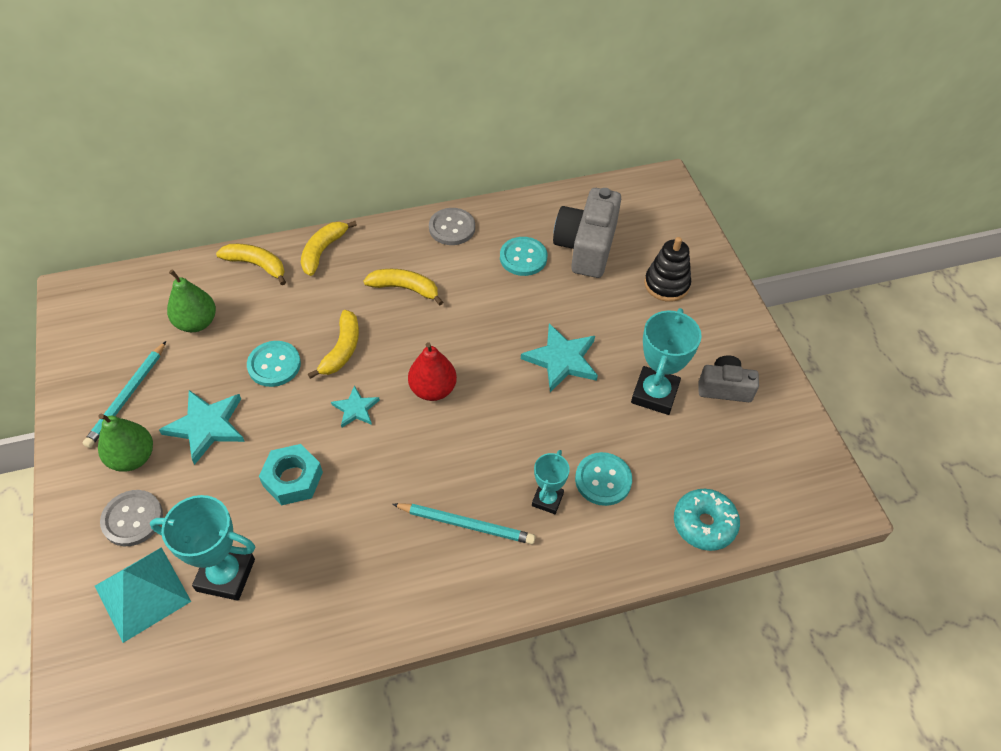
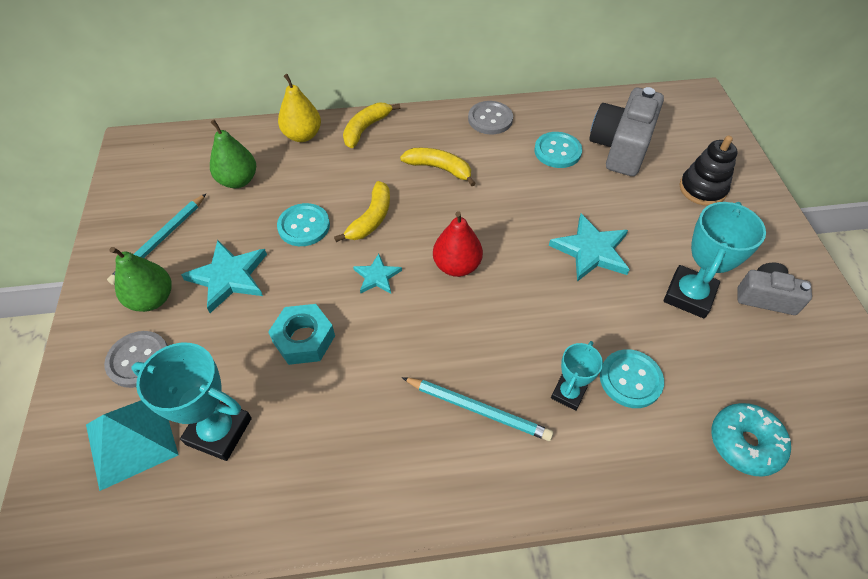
camera: 10 degrees right, 0 degrees up
(256, 265) = (302, 135): yellow banana -> yellow pear

